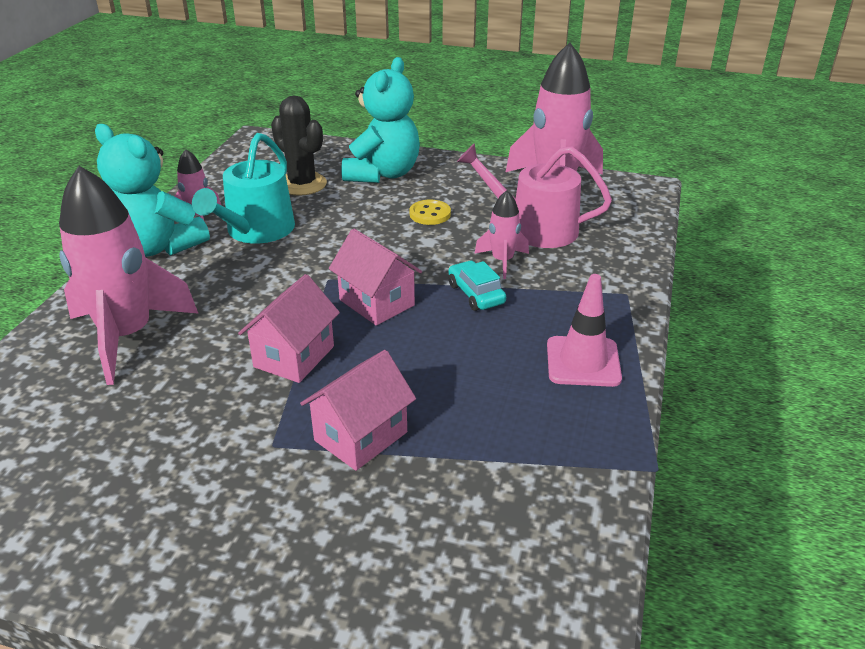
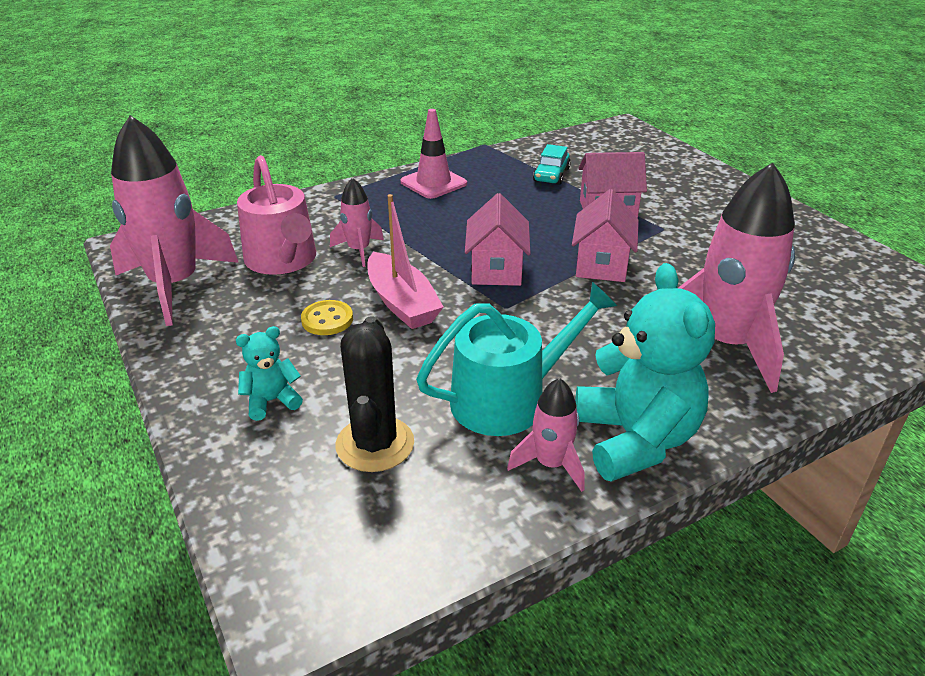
camera: 135 degrees left, 0 degrees up
(294, 356) = (601, 265): pink house -> pink house turned 60 degrees counterclockwise
(383, 174) = (271, 401): turquoise teddy bear -> turquoise teddy bear, size x0.48
(403, 245) = (402, 303): none -> pink boat
(476, 294) = (420, 240): turquoise car -> turquoise car (551, 175)

